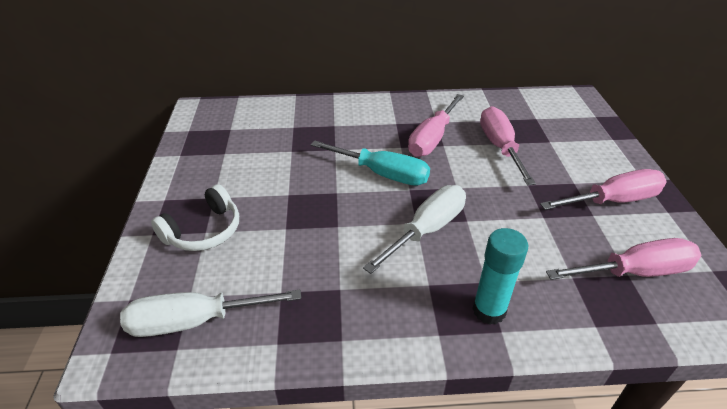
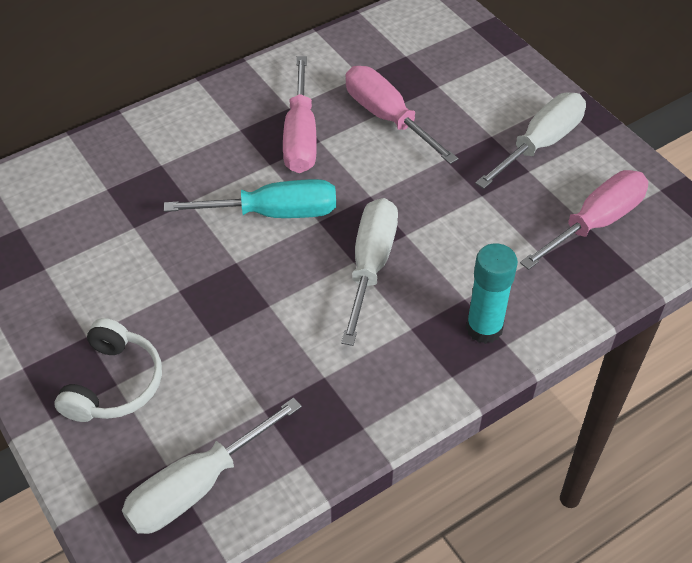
camera: 30 degrees left, 10 degrees up
(613, 201) = (540, 144): pink screwdriver -> white screwdriver

